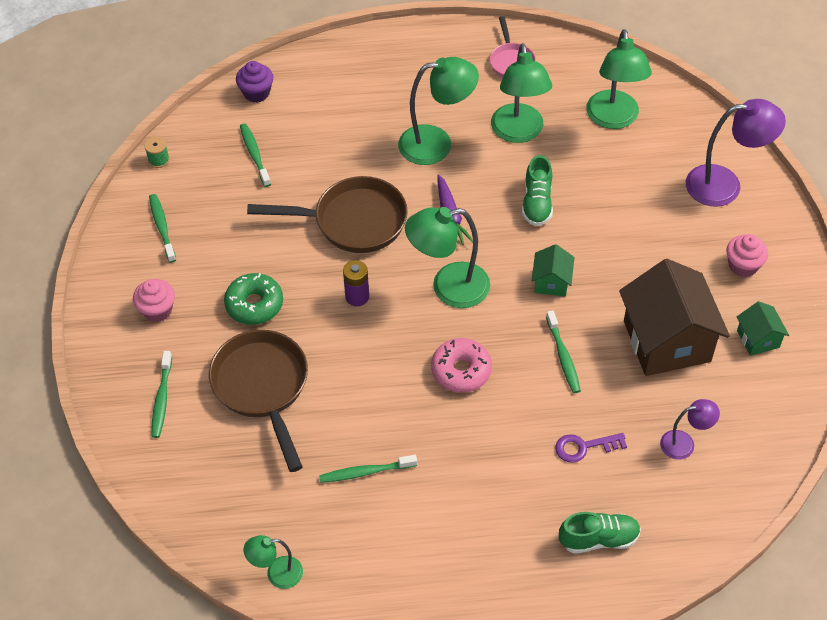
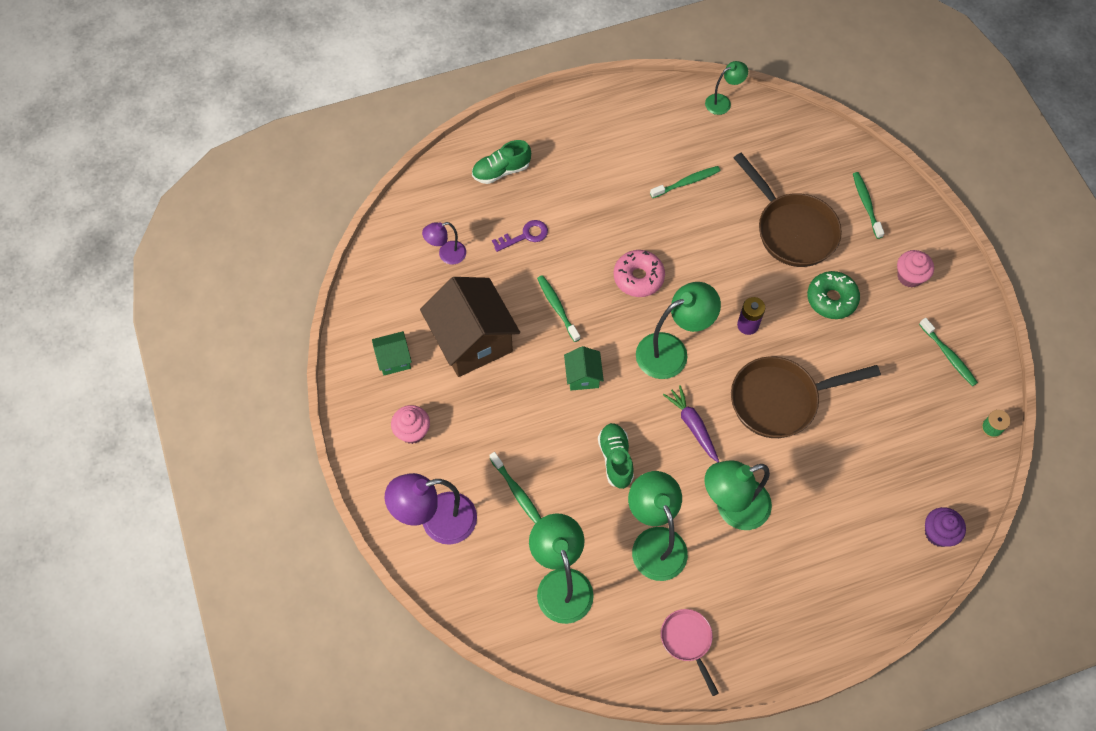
camera: 165 degrees right, 10 degrees up
(254, 155) = (904, 455): green toothbrush -> green toothbrush (517, 492)
(758, 339) = (394, 359): green house -> green house turned 75 degrees counterclockwise

